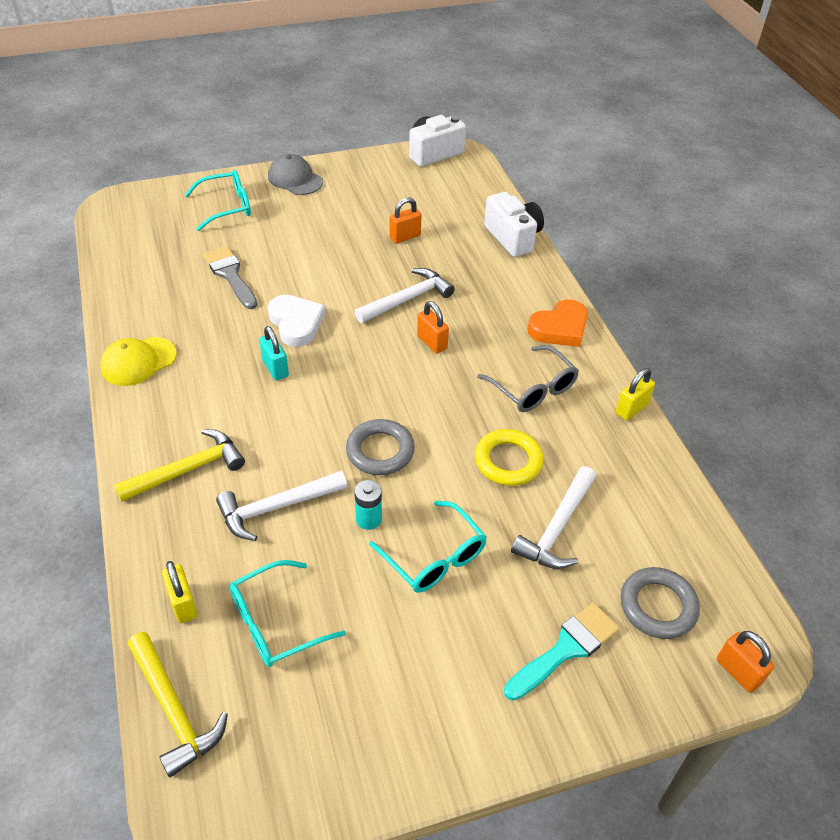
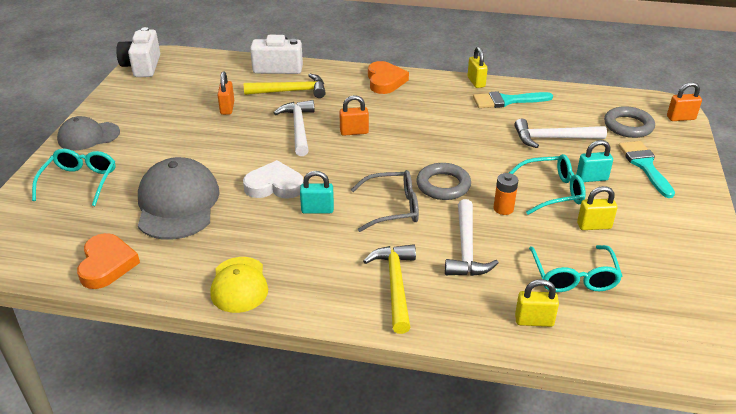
camera: 60 degrees left, 10 degrees down
(128, 274) = (107, 264): none -> orange heart
(174, 709) = (629, 349): yellow hammer -> yellow hammer (290, 91)
(230, 275) = (177, 203): grey brush -> grey cap
(368, 519) = (503, 209): turquoise battery -> orange battery
(387, 620) = (594, 226): none -> yellow padlock
(492, 592) = (591, 178): none -> turquoise padlock
(508, 461) = (488, 138): yellow ring -> none
(533, 388) = (432, 108): grey glasses -> grey glasses (393, 208)
(557, 527) = (554, 138): white hammer -> white hammer turned 120 degrees clockwise
(611, 453) = (507, 101): none -> turquoise brush

